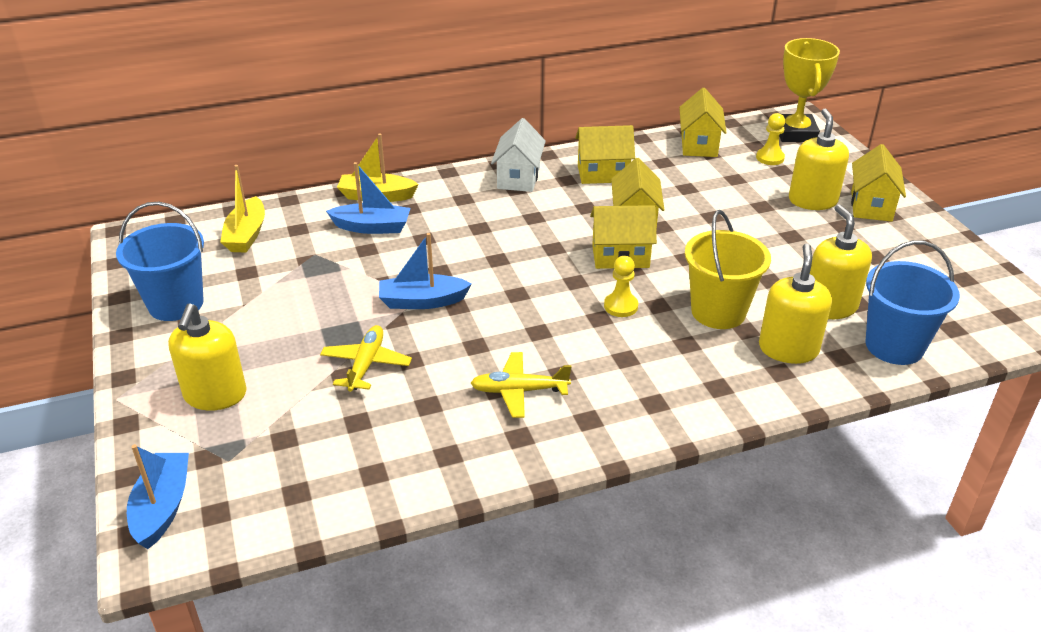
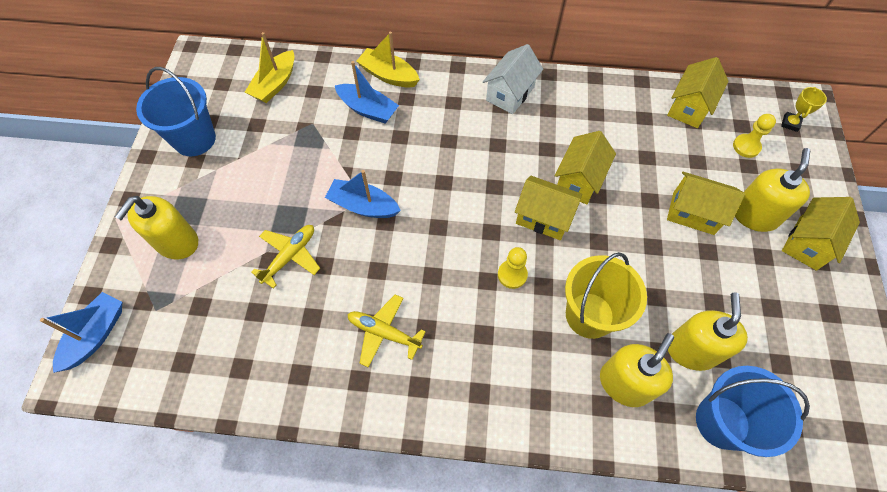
camera: 25 degrees right, 25 degrees up
(603, 174) = (583, 114): yellow house -> yellow house (693, 213)
(795, 133) = (790, 123): yellow trophy -> yellow trophy, size x0.46

